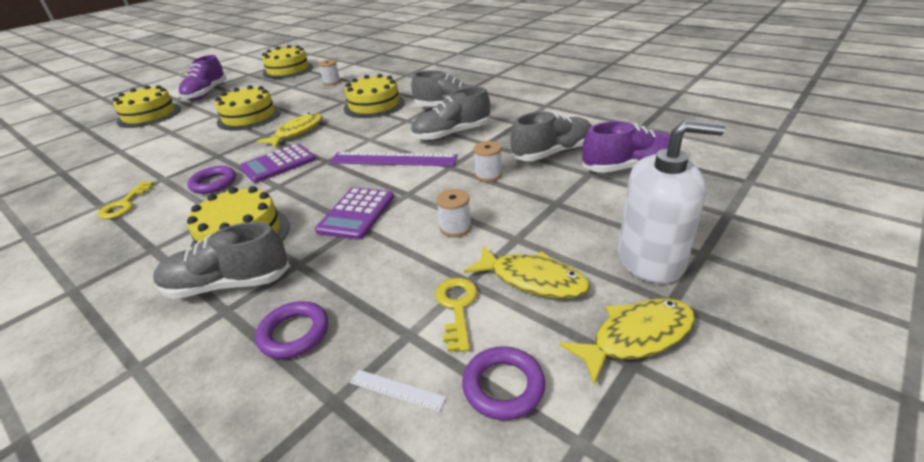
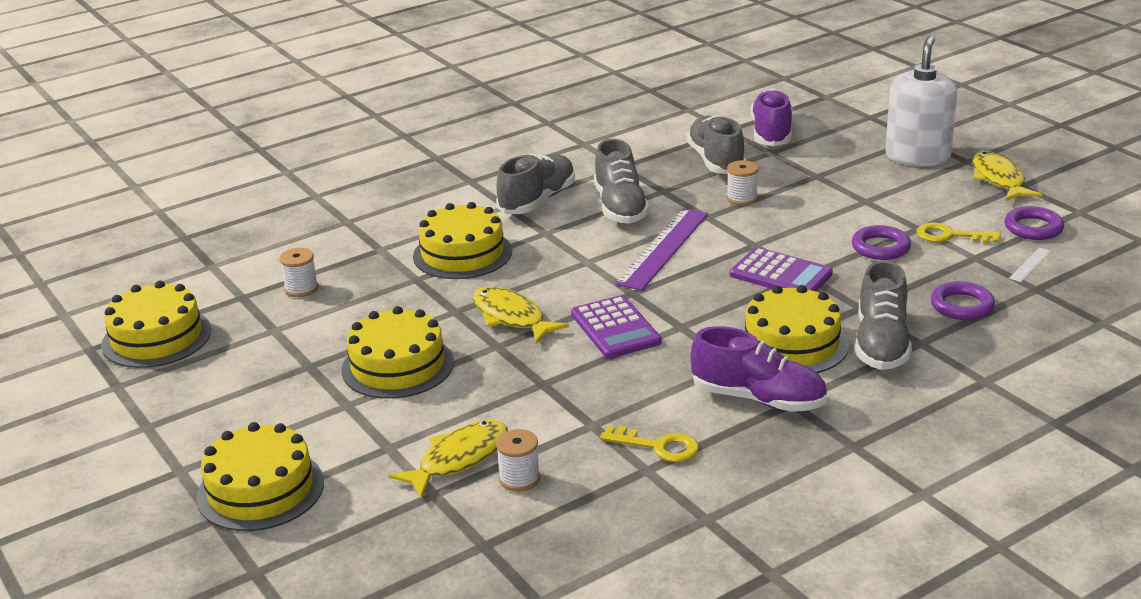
camera: 75 degrees left, 5 degrees down
(206, 93) = (195, 430): purple shoe -> purple shoe (758, 399)
(214, 183) = (641, 376): purple ring -> purple ring (880, 247)
(455, 228) = (835, 225): white spool -> white spool (519, 479)
(532, 280) = (926, 203): yellow fish -> yellow fish (458, 459)

